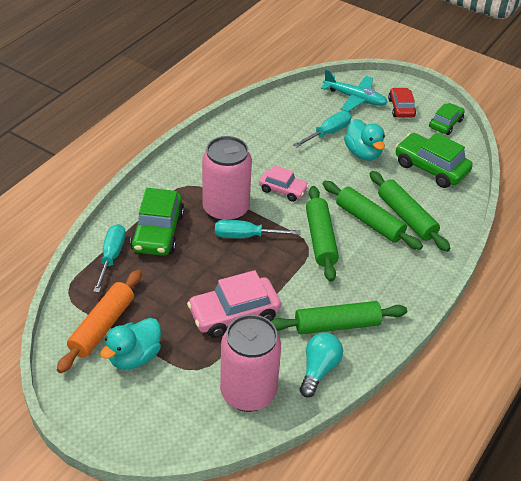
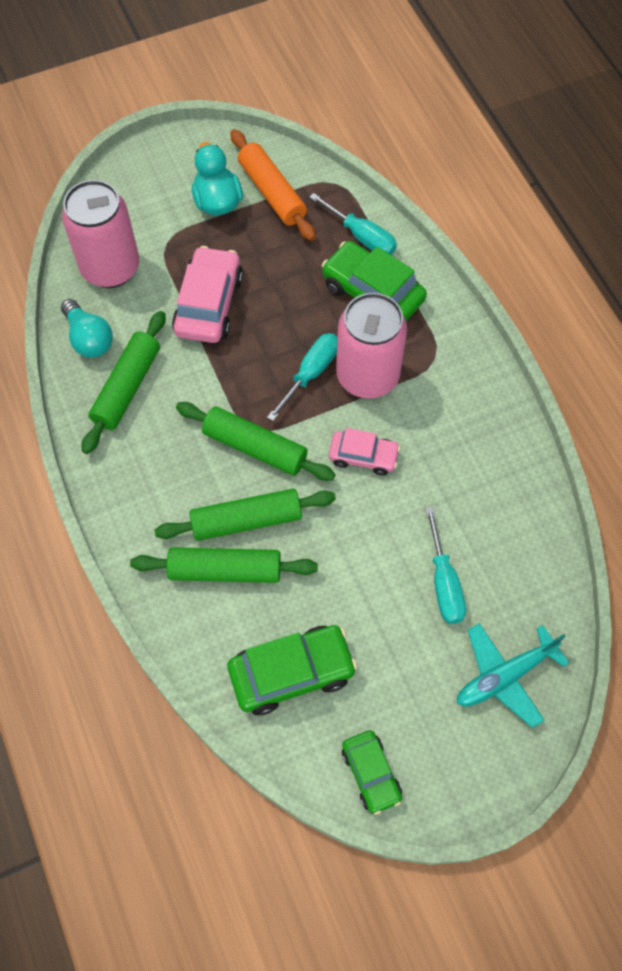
camera: 125 degrees right, 20 degrees up
(283, 190) = (363, 456): pink car -> pink car turned 135 degrees counterclockwise
(363, 153) = (375, 601): turquoise duck -> none
(401, 108) = (445, 731): red car -> none

